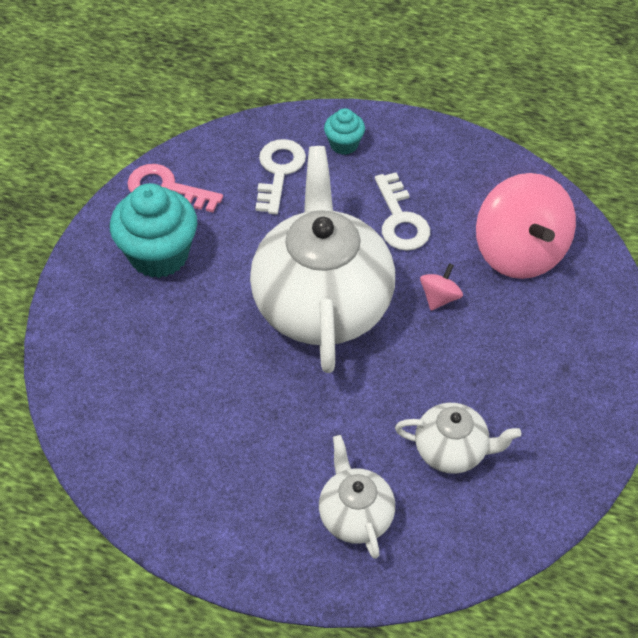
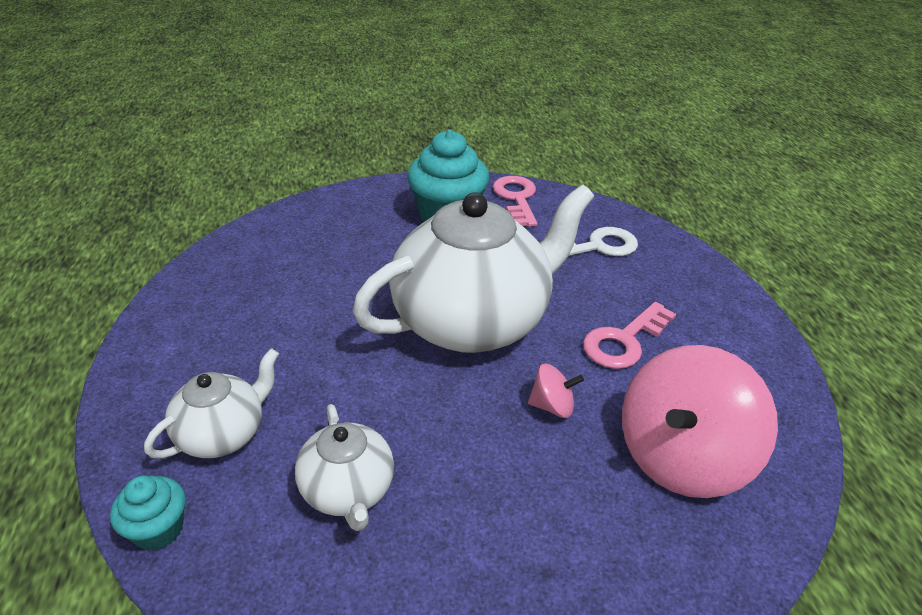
camera: 60 degrees right, 15 degrees down
(344, 144) = (672, 273): turquoise cupcake -> turquoise cupcake (158, 529)
(401, 220) = (624, 341): white key -> pink key

